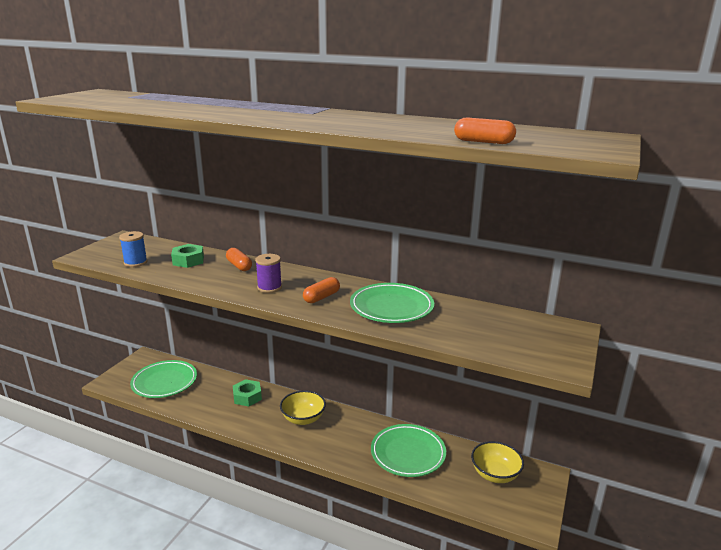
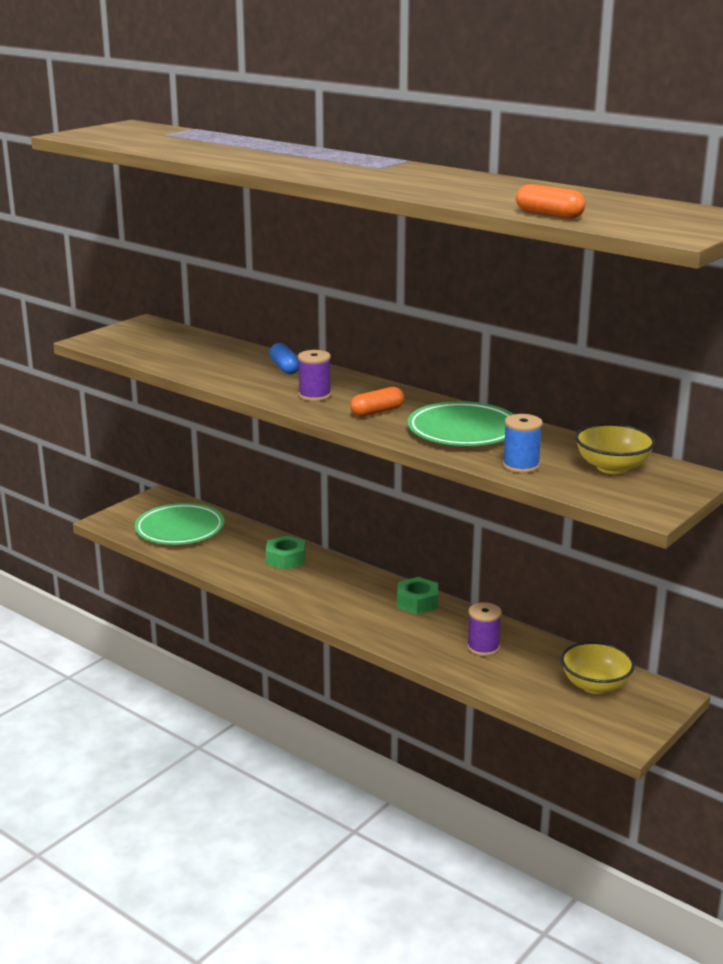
camera: 15 degrees right, 0 degrees up
(135, 262) = (154, 353): blue spool -> blue spool (521, 466)
(188, 261) = (221, 356): green nut -> green nut (417, 602)
(239, 266) = (285, 368): orange capsule -> blue capsule
(303, 419) = (353, 592): yellow bowl -> yellow bowl (612, 467)
(408, 453) = (483, 647): green plate -> purple spool

